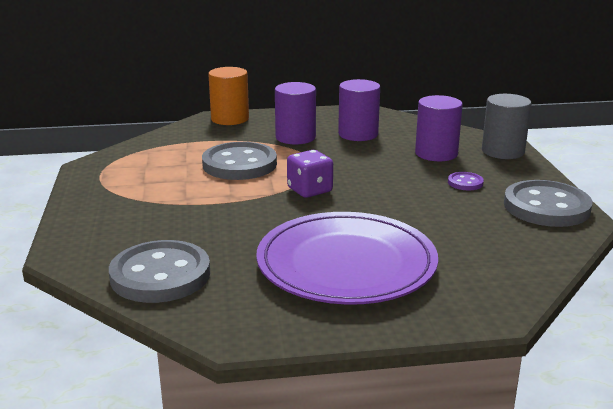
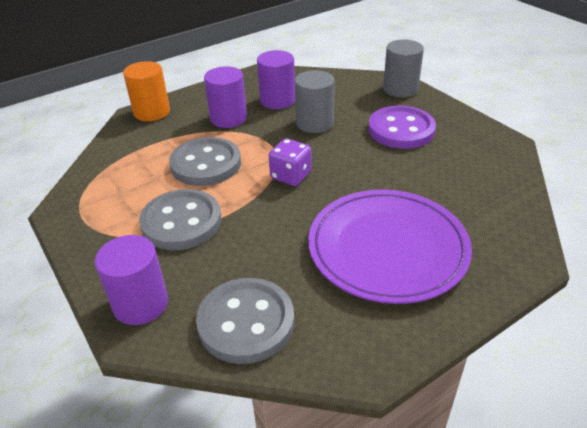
camera: 25 degrees left, 15 degrees up
(377, 158) = (314, 123): none -> grey cylinder
(436, 153) = (355, 105): purple cylinder -> purple cylinder (141, 304)
(465, 183) = (401, 130): purple button -> purple button, size x2.24
(546, 207) = (475, 137): grey button -> grey button (181, 222)

